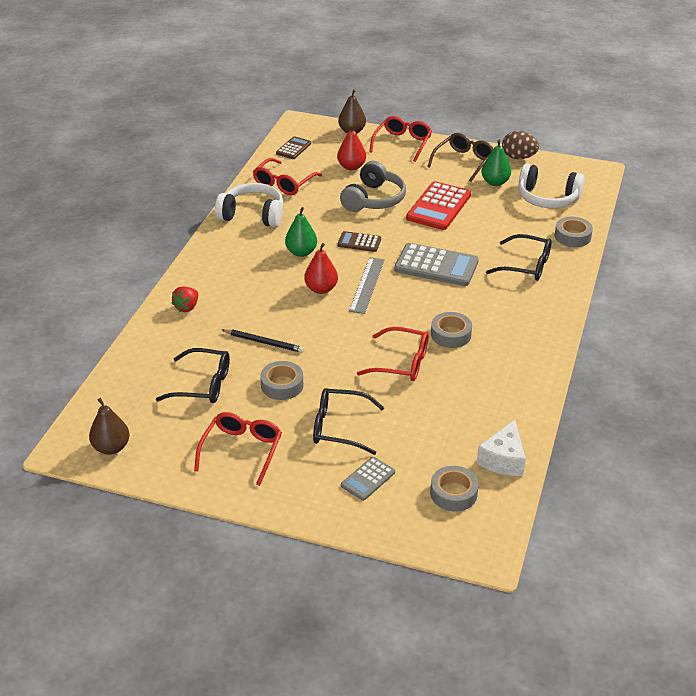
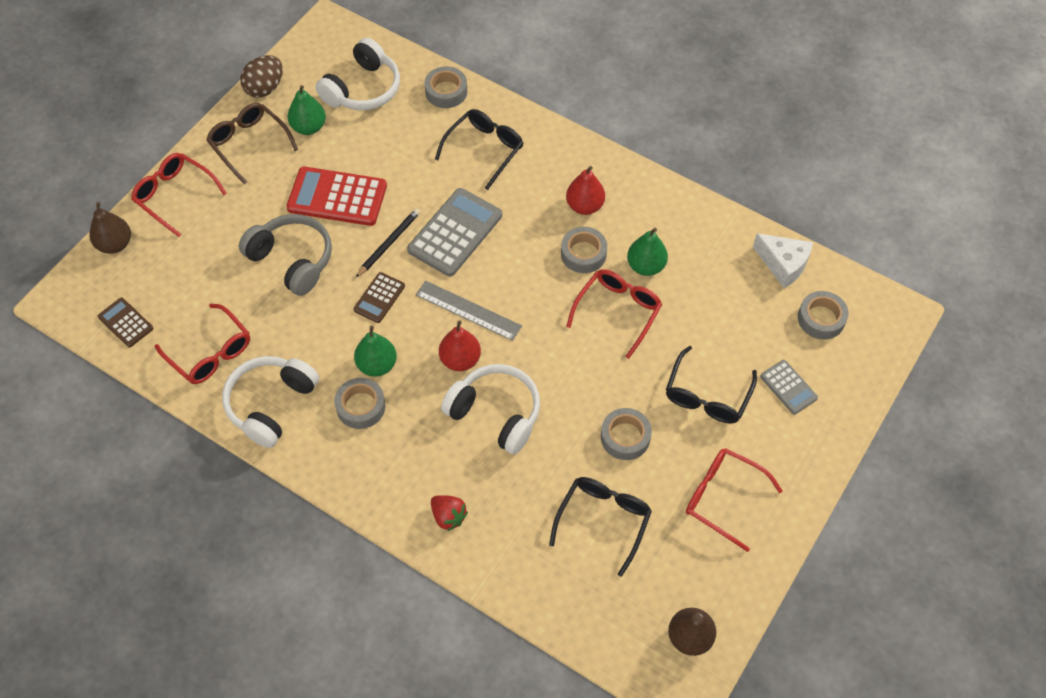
camera: 75 degrees left, 20 degrees up
(264, 252) = (361, 406): none -> grey tape
(264, 342) = (543, 441): black pencil -> black pencil (389, 243)
(280, 314) = (495, 414): none -> white headphones
(351, 167) = (205, 266): red pear -> red pear (584, 206)
(439, 207) = (337, 197): red calculator -> red calculator turned 150 degrees clockwise
(456, 372) = (646, 266): none -> green pear

